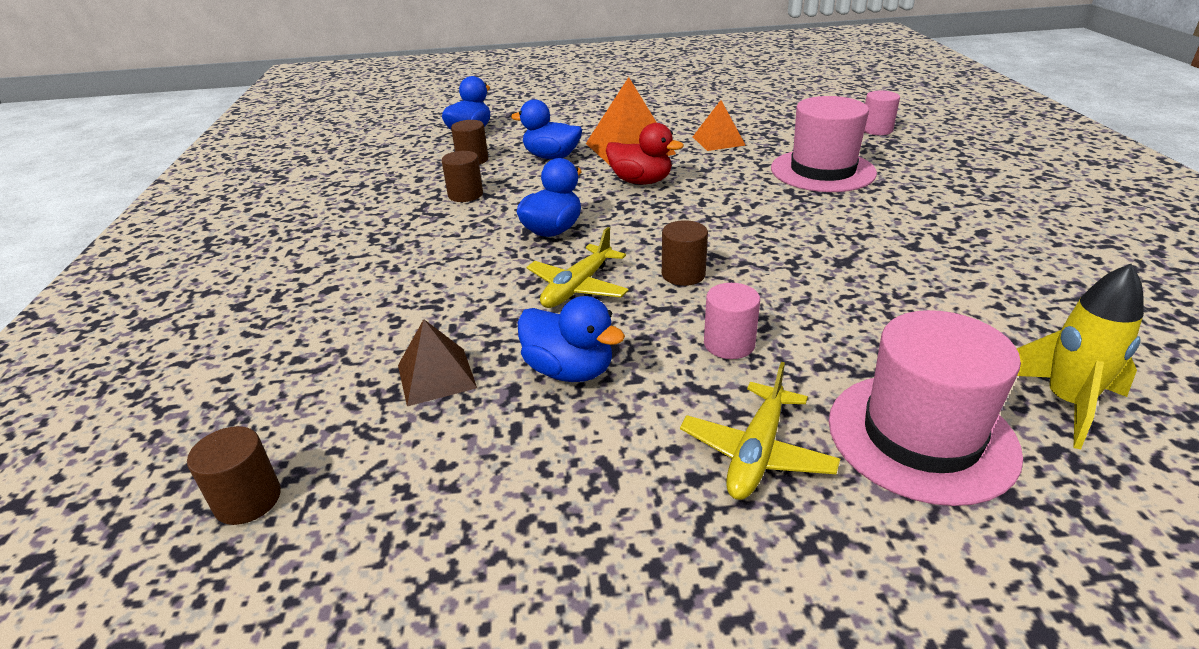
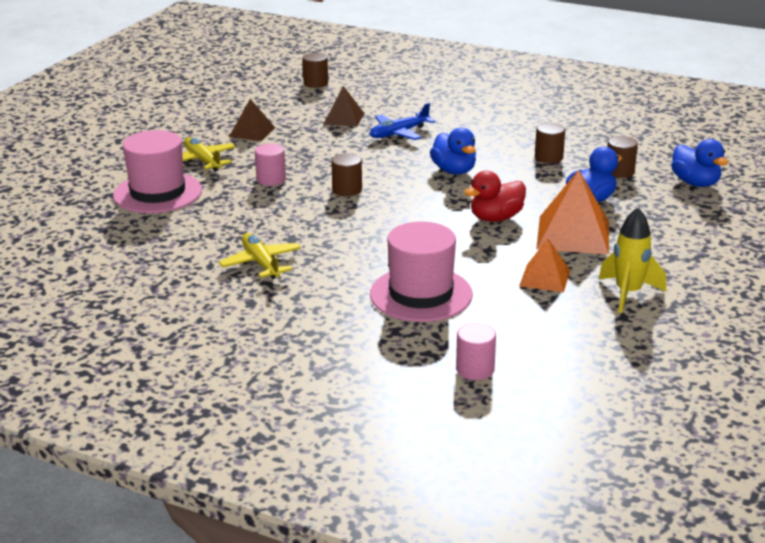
camera: 120 degrees right, 5 degrees down
(465, 303) = (399, 133): none -> blue plane
(569, 370) = (307, 142): blue duck -> none
(577, 287) = (374, 161): yellow plane -> yellow plane (261, 263)
(579, 458) = (252, 132): none -> brown pyramid
(1066, 404) = (117, 231): yellow rocket -> yellow rocket (628, 293)

